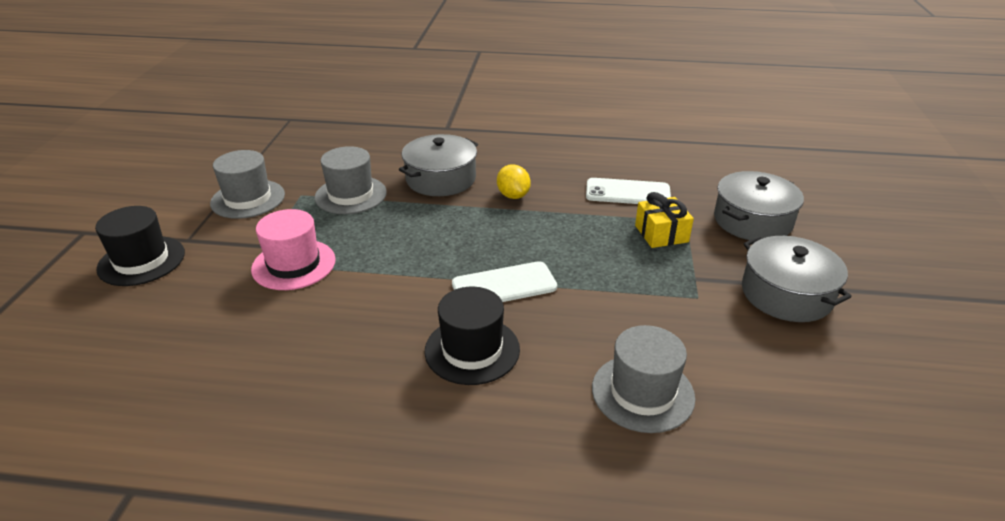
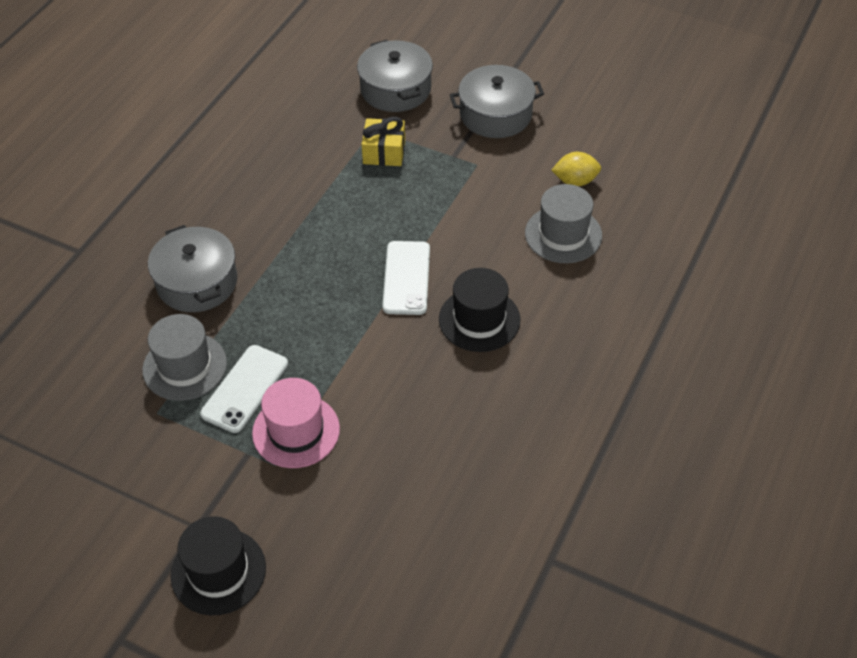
camera: 70 degrees left, 15 degrees up
(248, 199) = (136, 465): grey hat -> none
(513, 195) = (264, 232): yellow lemon -> yellow lemon (575, 181)
(627, 193) = (308, 149): white phone -> white phone (245, 389)

